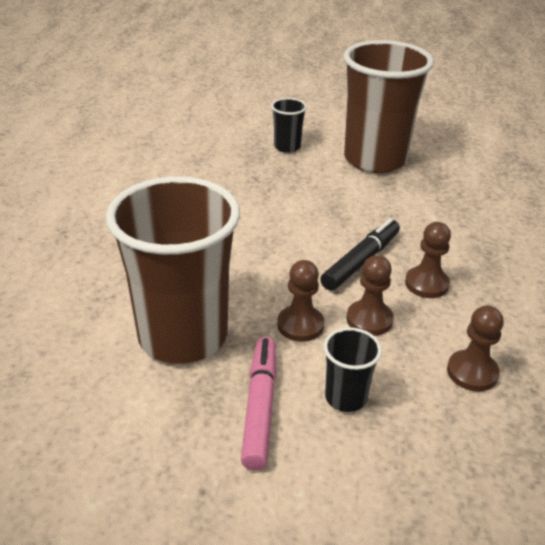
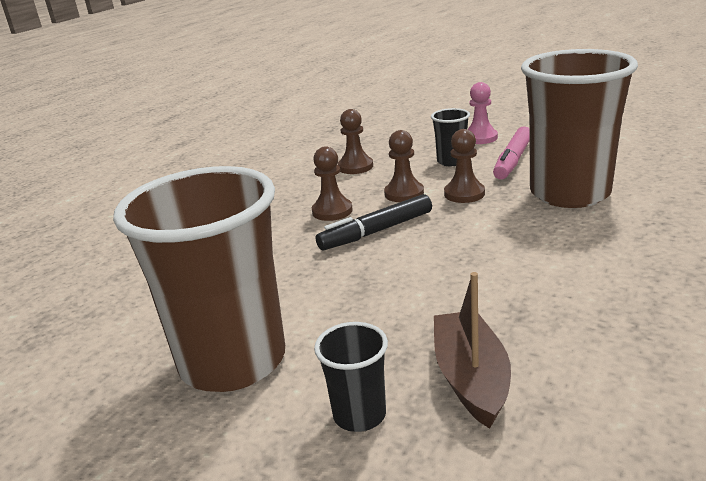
camera: 155 degrees left, 10 degrees down
(238, 166) = (471, 378): none -> brown boat
(330, 482) = (480, 138): none -> pink pawn

